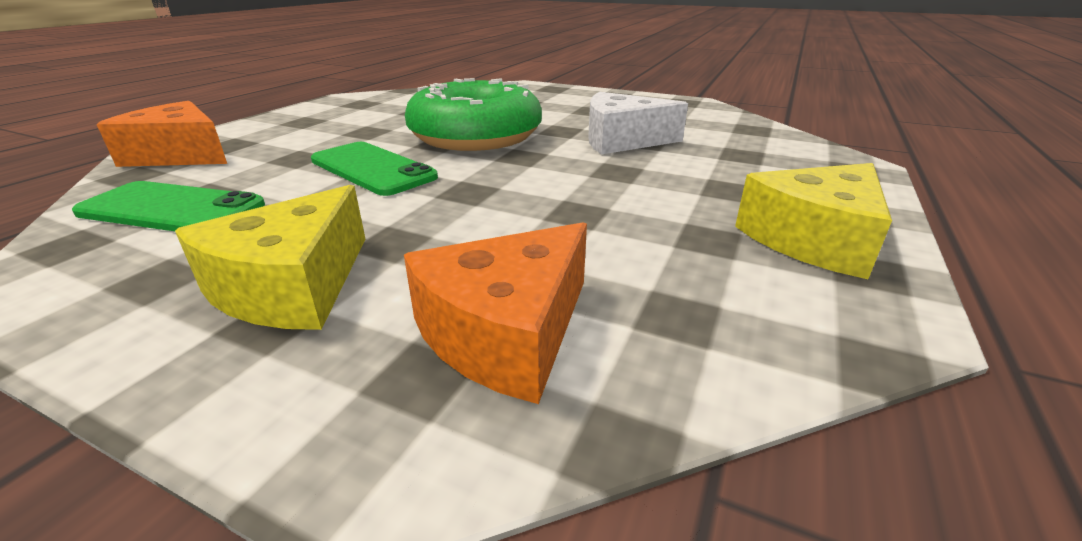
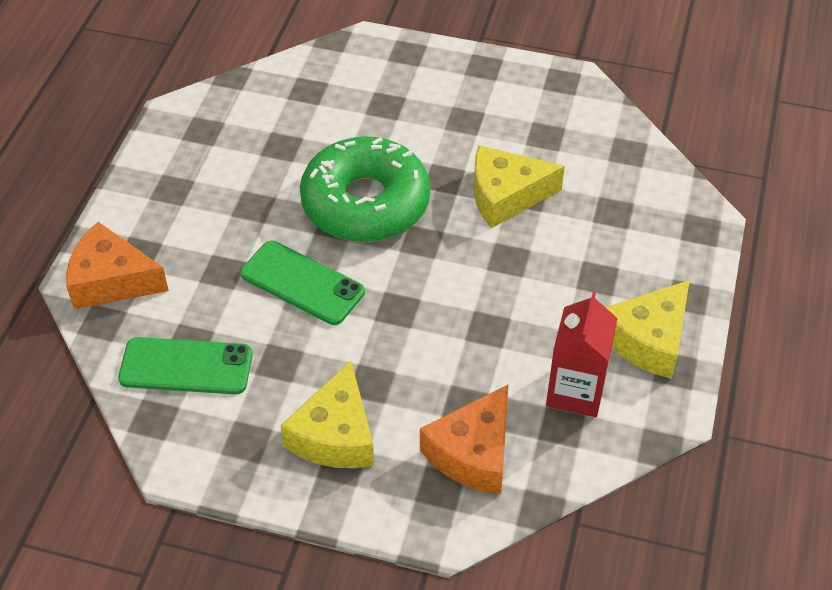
camera: 10 degrees left, 20 degrees up
(622, 140) = (506, 196): white cheese -> yellow cheese
(703, 277) = (576, 391): none -> red carton

